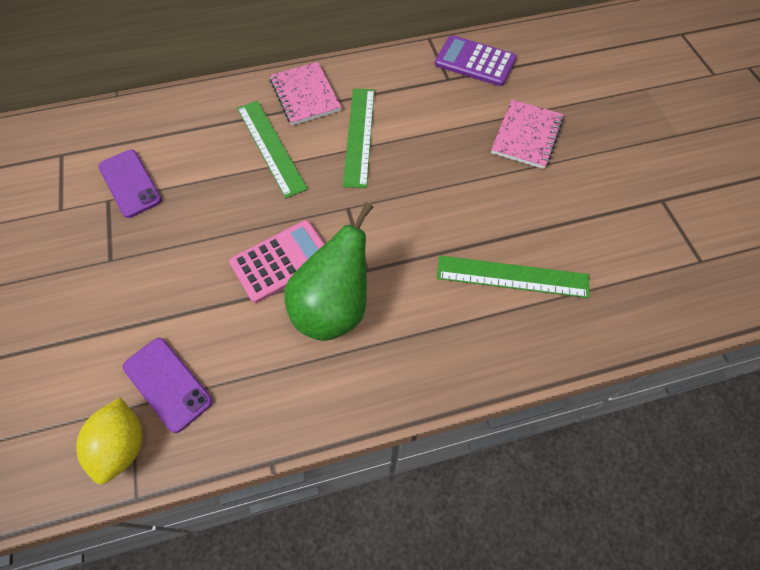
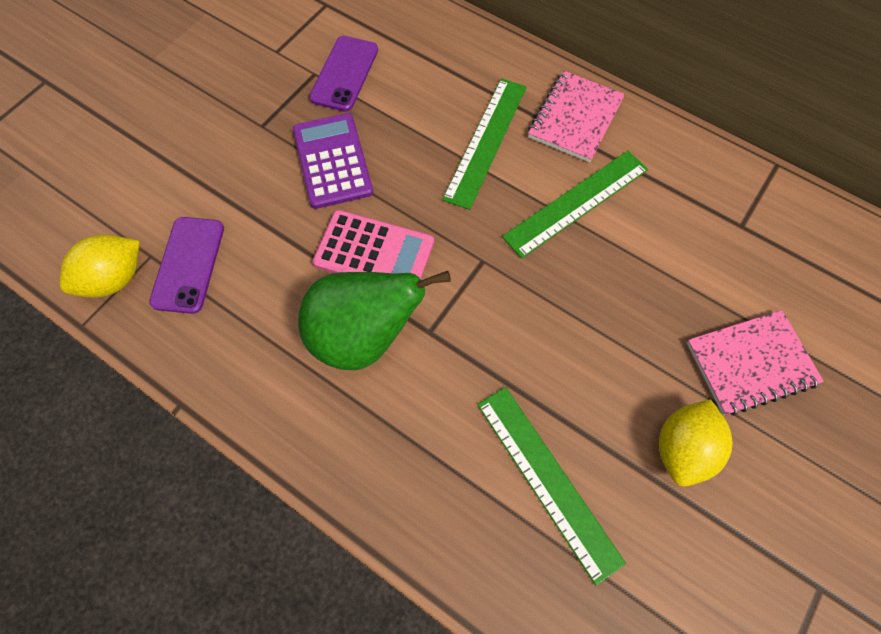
camera: 50 degrees right, 5 degrees up
(475, 62) = (797, 233): purple calculator -> purple calculator (332, 161)
(546, 200) = (682, 448): none -> yellow lemon

